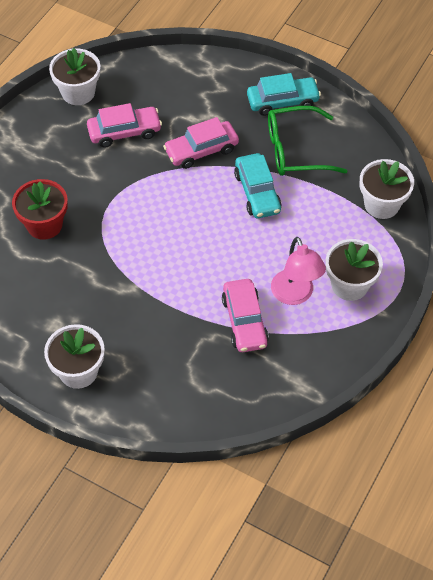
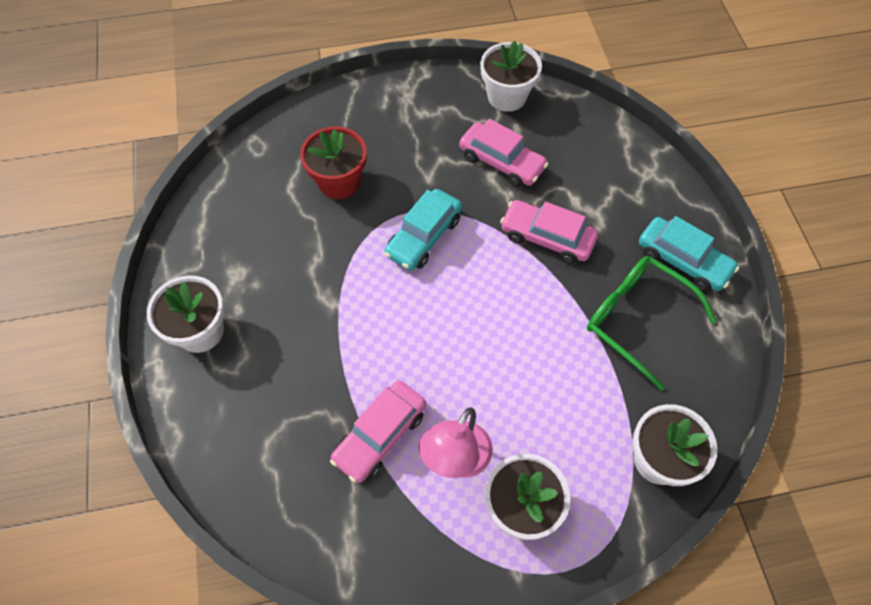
camera: 50 degrees right, 5 degrees up
(257, 192) = (548, 324): turquoise car -> turquoise car (423, 237)

